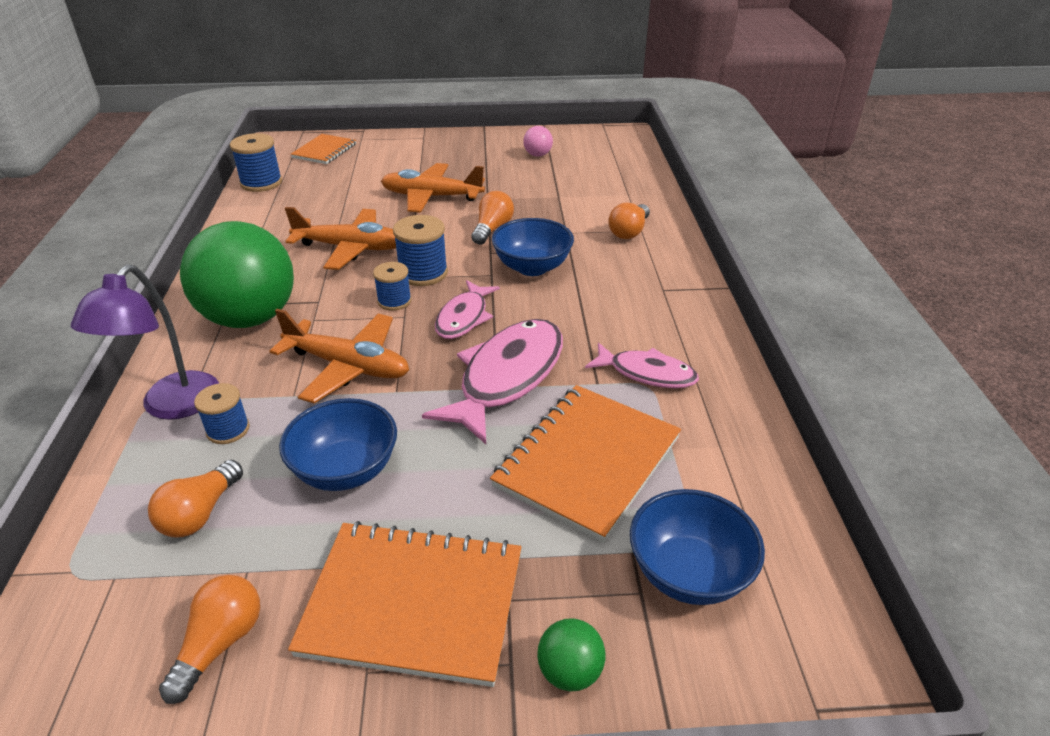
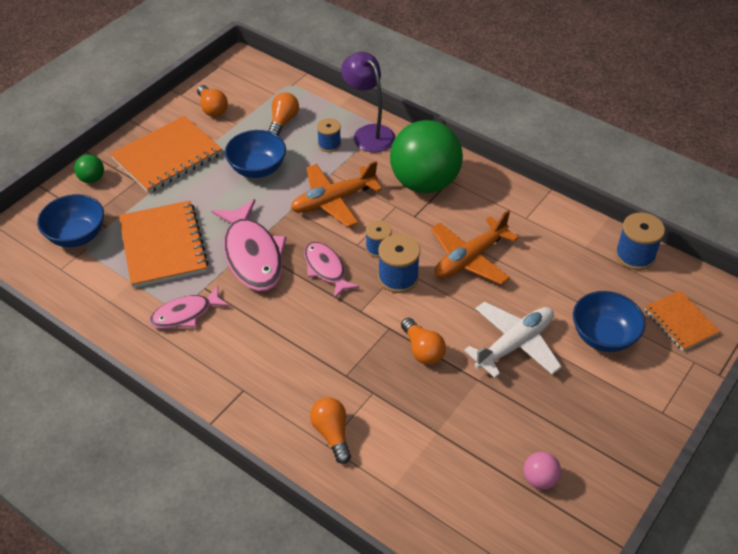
camera: 130 degrees right, 10 degrees up
(200, 513) = (283, 122): orange light bulb -> orange light bulb turned 45 degrees clockwise
(431, 197) = (514, 344): orange plane -> white plane
(532, 267) = (346, 338): blue bowl -> blue bowl (603, 336)

